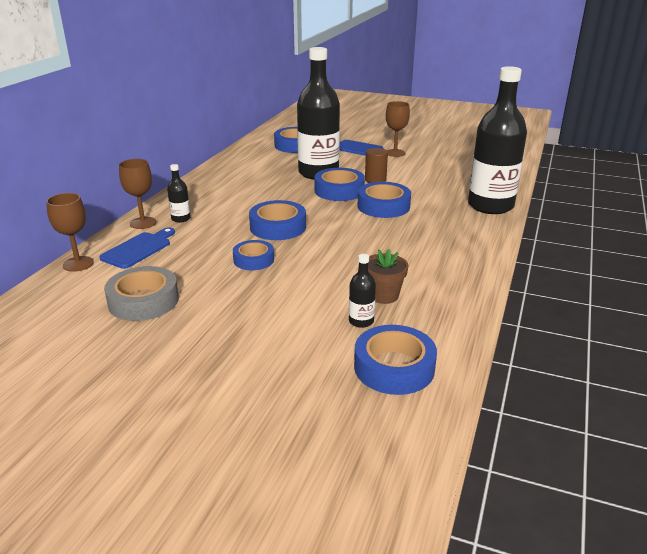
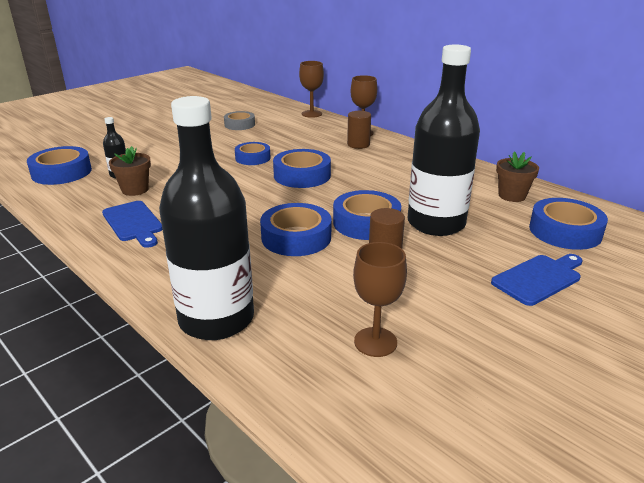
camera: 115 degrees right, 0 degrees up
(138, 249) = (315, 128): blue cutting board -> blue cutting board (133, 223)
(143, 301) = (239, 125): grey tape -> grey tape, size x0.66
(181, 219) = (358, 144): black bottle -> brown cylinder
(255, 158) = (512, 196): none -> brown flower pot
(395, 153) = (500, 311): brown goblet -> brown goblet (375, 342)

